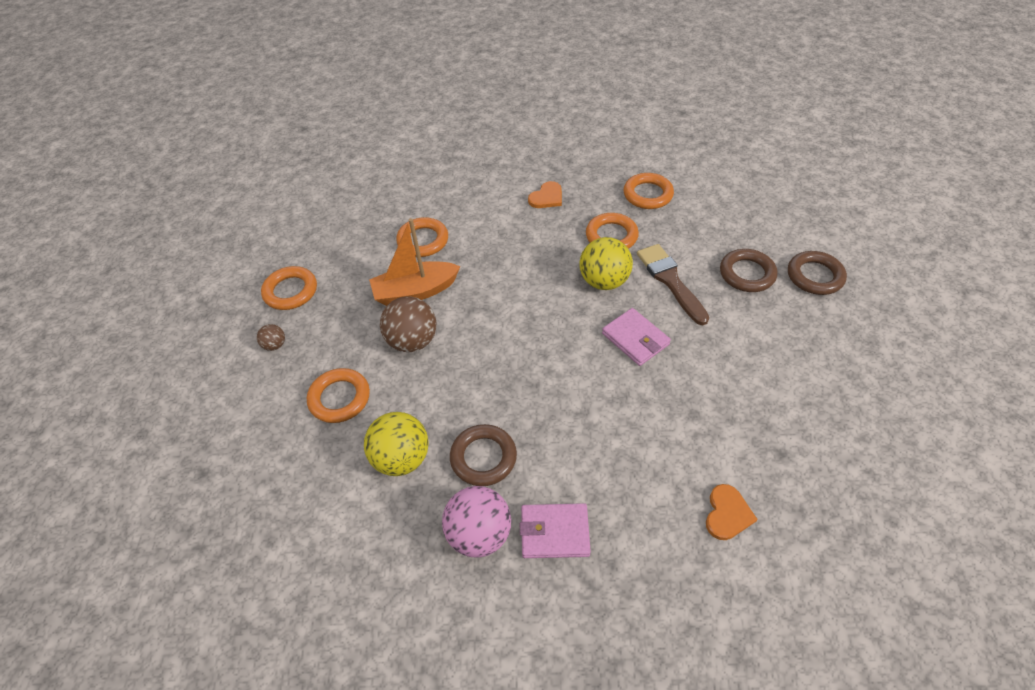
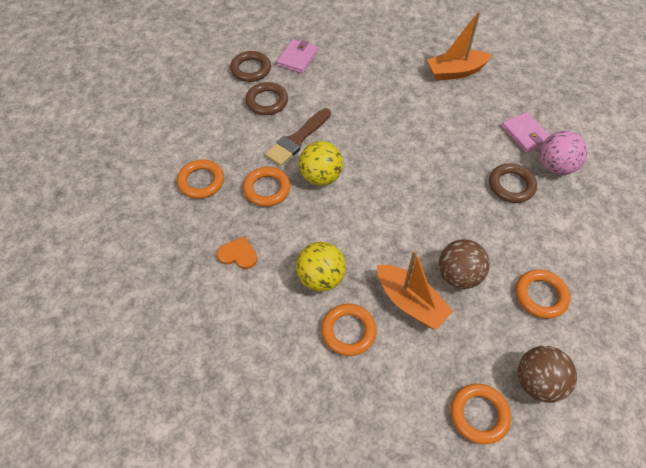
camera: 120 degrees left, 5 degrees up
(275, 345) = (538, 382): brown ball -> brown ball, size x2.06
(401, 458) = (548, 229): yellow ball -> yellow ball (320, 278)
(635, 339) = (364, 142): pink wallet -> pink wallet (297, 58)
(727, 514) = (456, 72): orange heart -> orange boat

